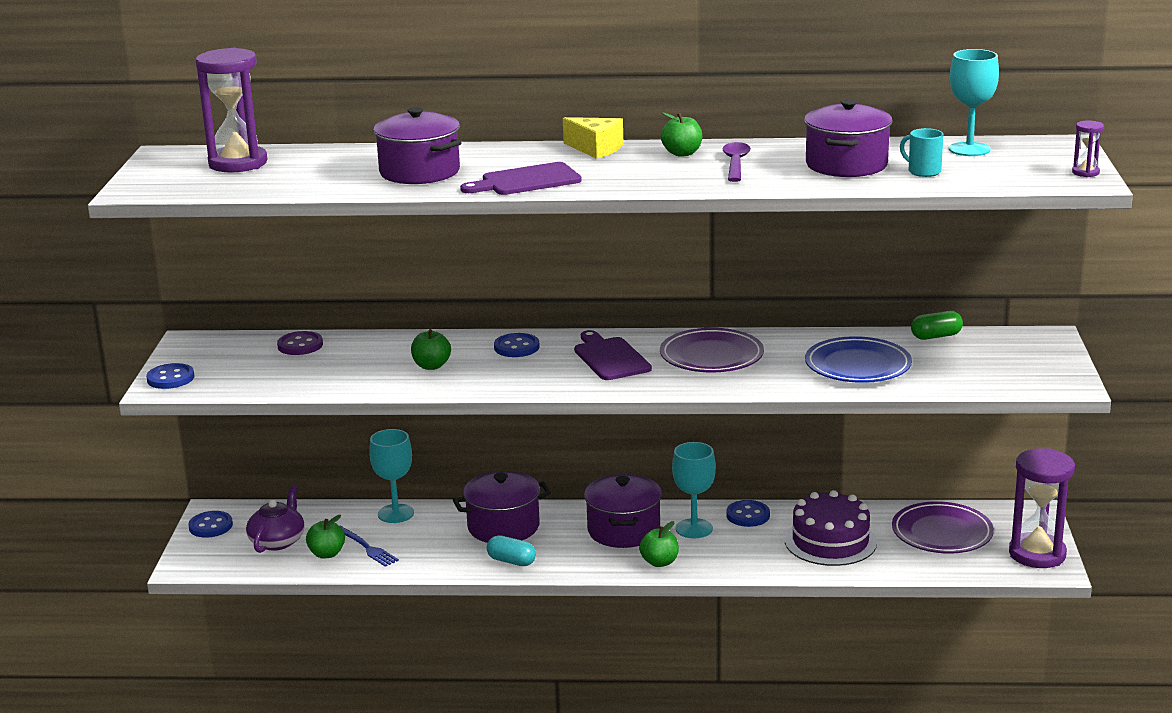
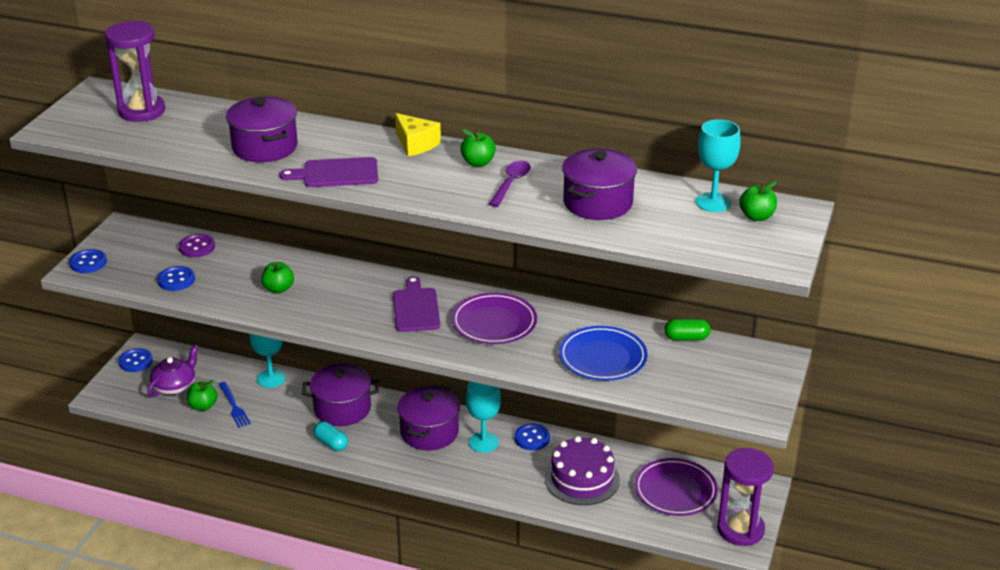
camera: 15 degrees right, 10 degrees up
(516, 347) = (352, 282): blue button -> blue button (176, 280)
(659, 562) = (440, 470): green apple -> green apple (756, 217)
(923, 171) = (654, 223): turquoise mug -> none
(1085, 172) = (788, 251): purple hourglass -> none

